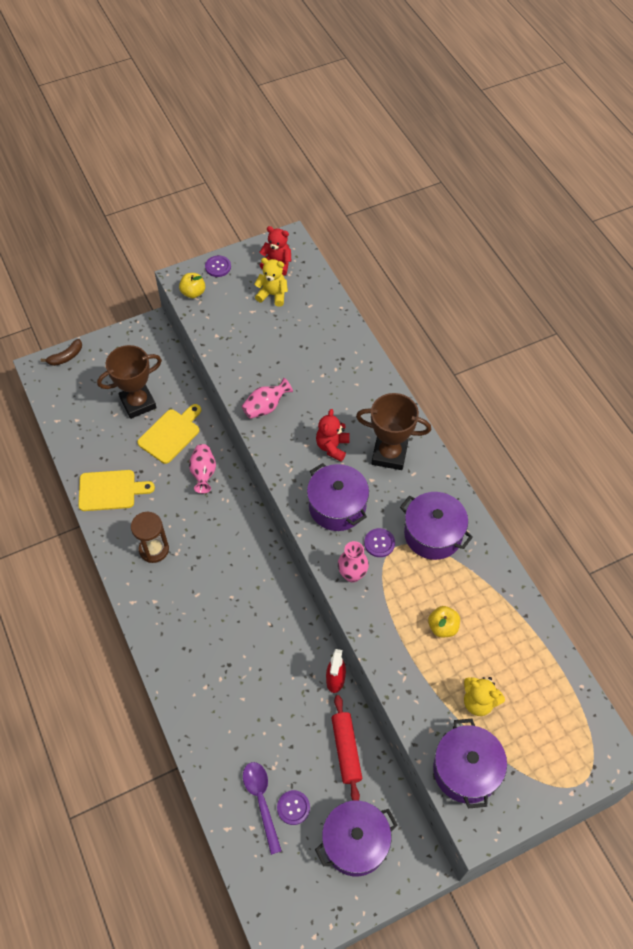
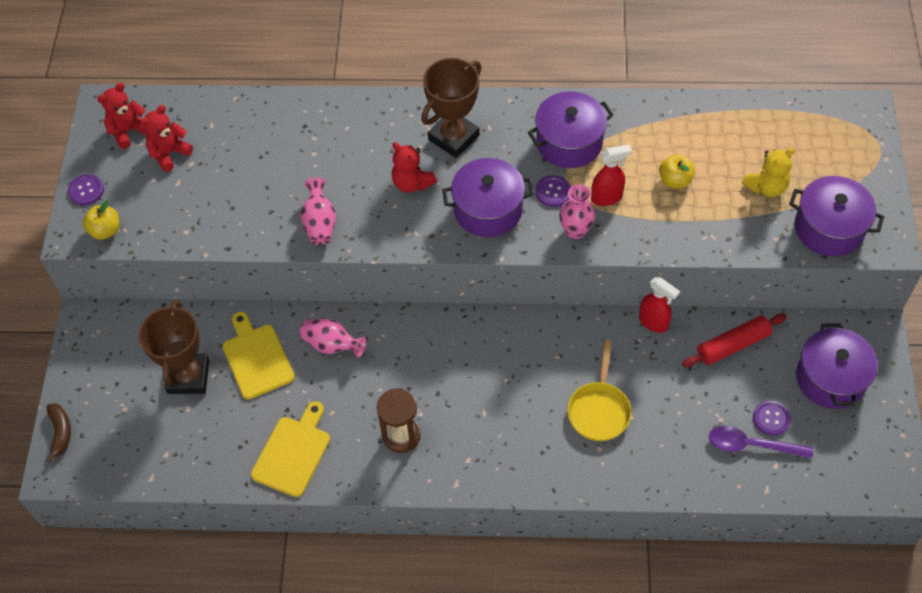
camera: 60 degrees left, 0 degrees up
(238, 672) = (599, 409): none -> yellow pan
(272, 295) = (169, 153): yellow teddy bear -> red teddy bear
(346, 750) = (733, 345): red rolling pin -> red rolling pin turned 45 degrees counterclockwise
(396, 583) = (607, 197): none -> red spray bottle

